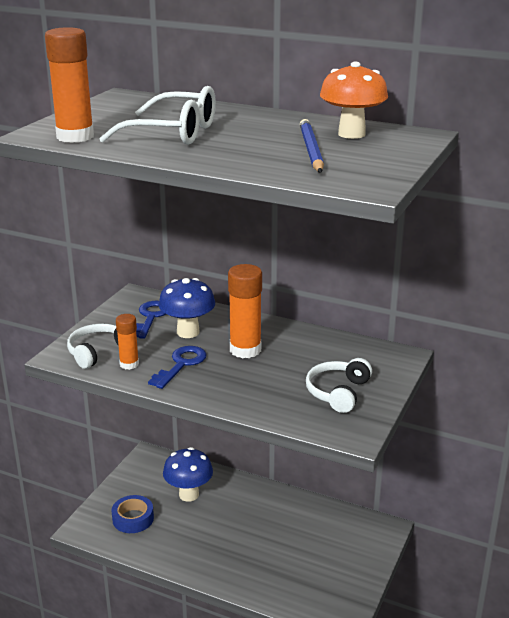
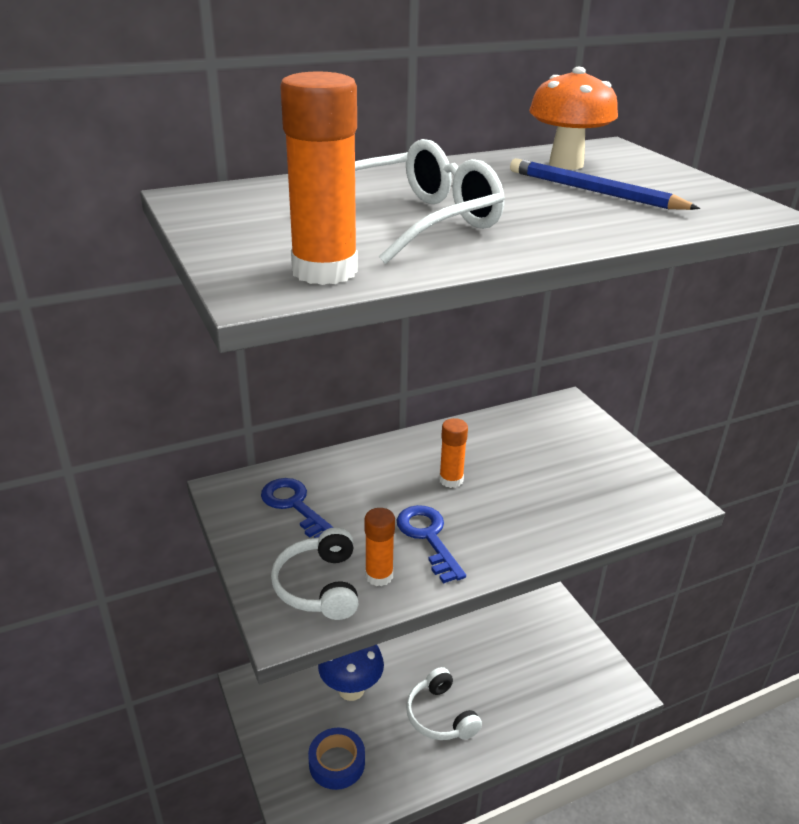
camera: 50 degrees left, 5 degrees up
(188, 332) = (365, 497): blue mushroom -> none
(245, 350) = (451, 480): orange glue stick -> orange glue stick, size x0.59
(338, 392) = (594, 470): white headphones -> white headphones (440, 716)

